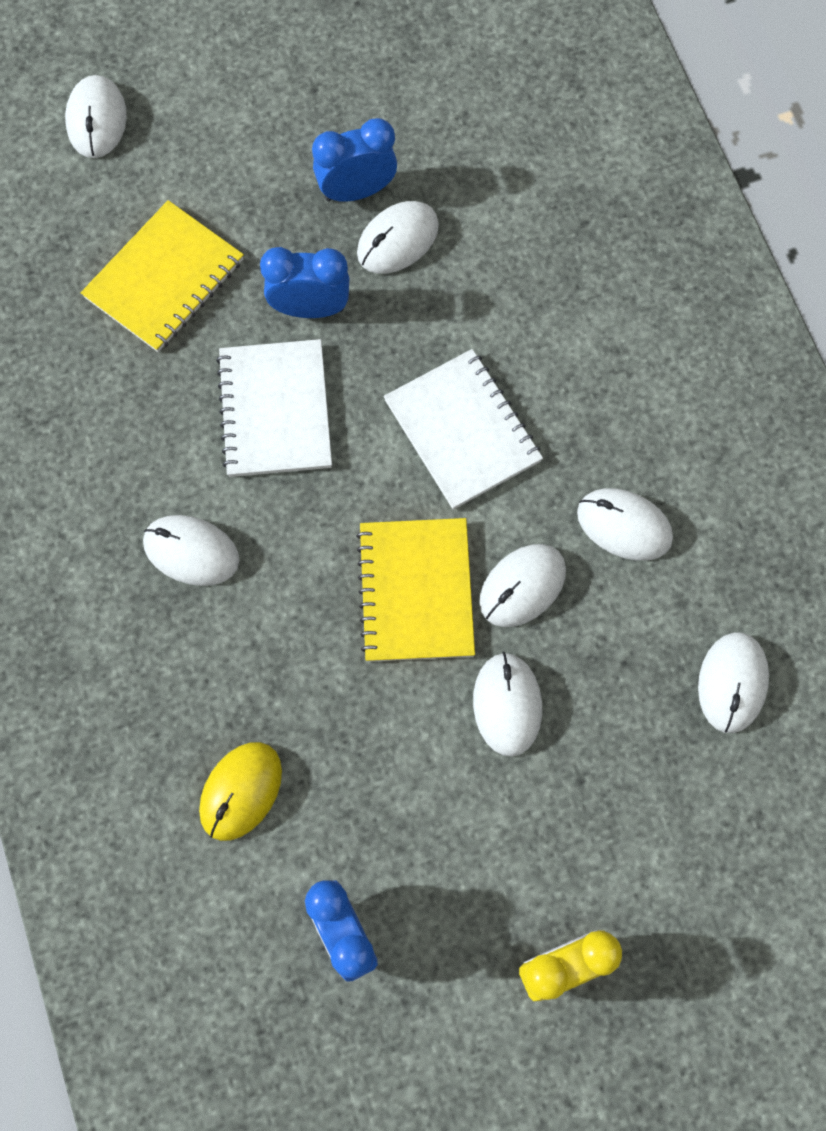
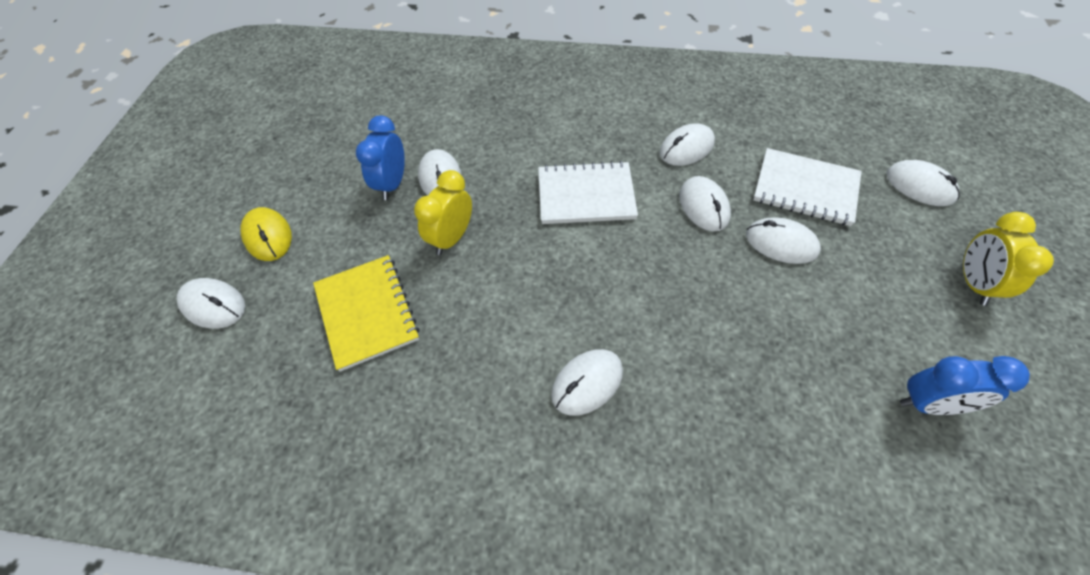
camera: 60 degrees left, 15 degrees down
(240, 791) = (796, 429): yellow mouse -> yellow mouse (268, 236)
(275, 410) = (510, 286): white notebook -> white notebook (805, 189)
(310, 308) = (452, 238): blue clock -> yellow clock
(416, 591) = (682, 259): yellow notebook -> none
(732, 683) = (803, 140): white mouse -> white mouse (920, 186)

